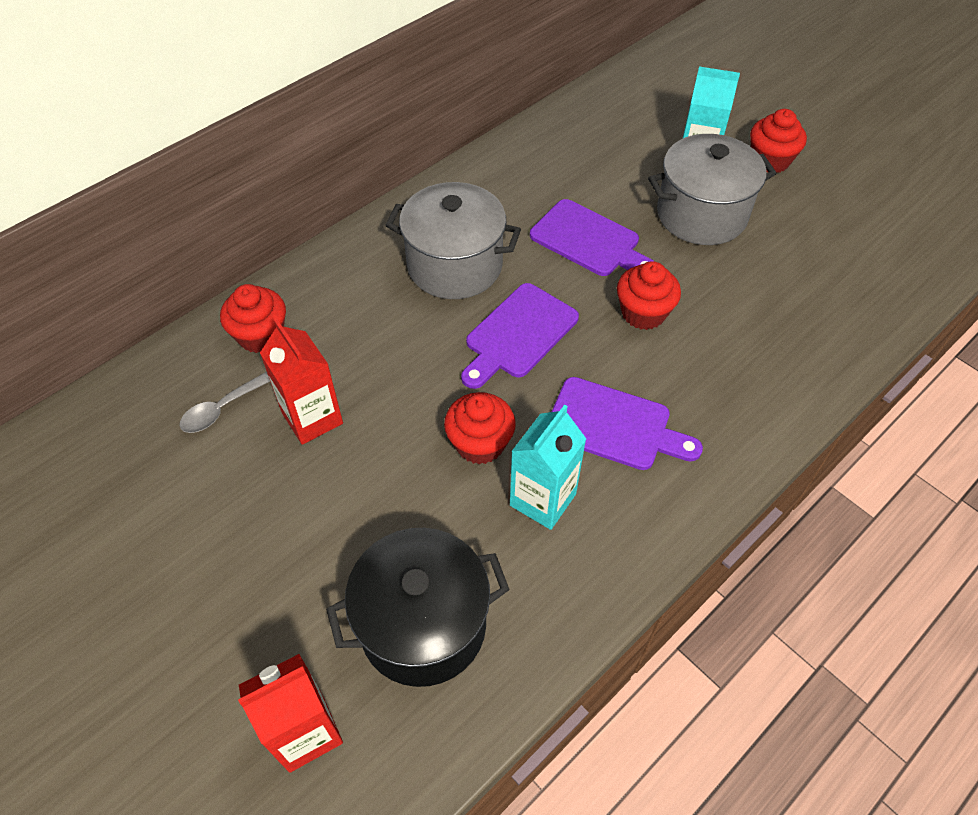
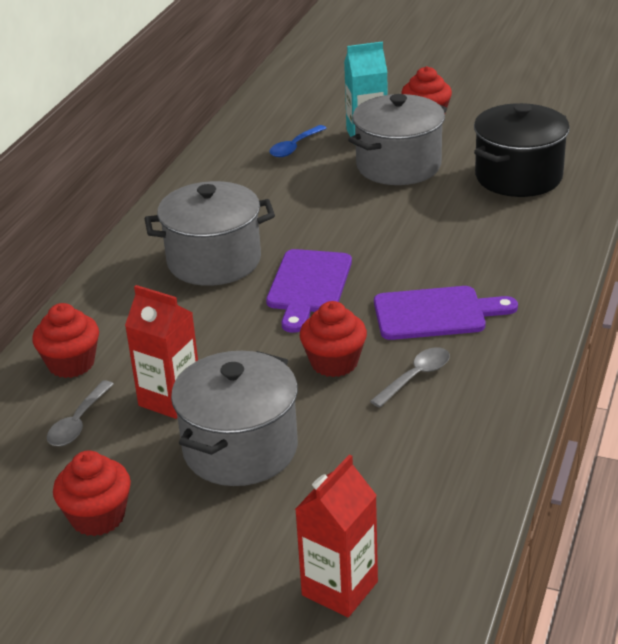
camera: 25 degrees left, 20 degrees down
(331, 509) = (240, 449): none -> grey pot
(423, 625) = (382, 487): black pot -> black pot (518, 177)
(543, 499) = (416, 377): turquoise carton -> grey spoon
(589, 241) = (319, 209): purple cutting board -> none
(617, 151) = (295, 147): none -> blue spoon
(643, 313) = (402, 239): red cupcake -> red cupcake (97, 517)

